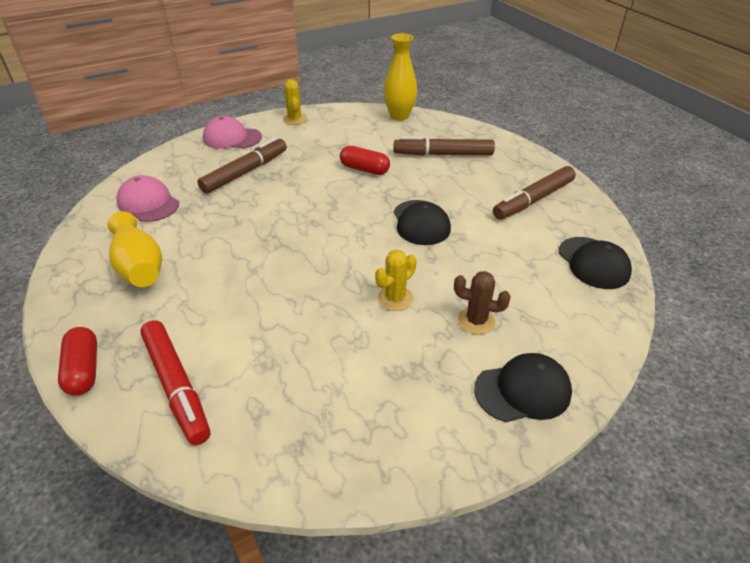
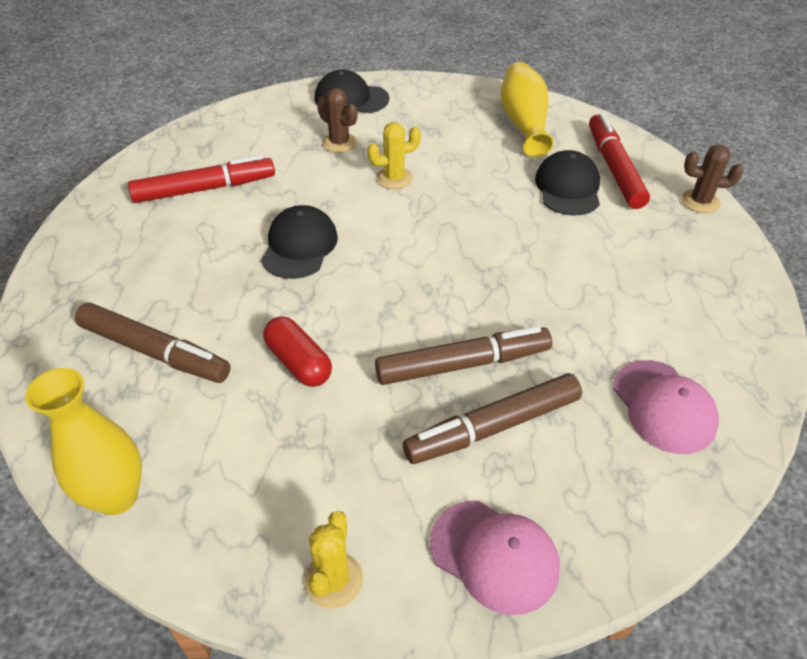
camera: 155 degrees left, 5 degrees up
(83, 370) = (700, 201): red capsule -> brown cactus
(139, 266) = (662, 294): yellow vase -> yellow vase (524, 123)
(533, 200) = (139, 233): brown marker -> brown marker (462, 364)
(534, 240) = (205, 189): none -> red marker
(593, 263) = (181, 153): black cap -> black cap (568, 188)

